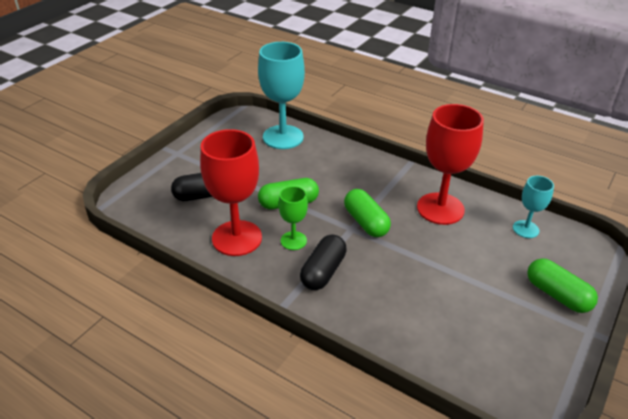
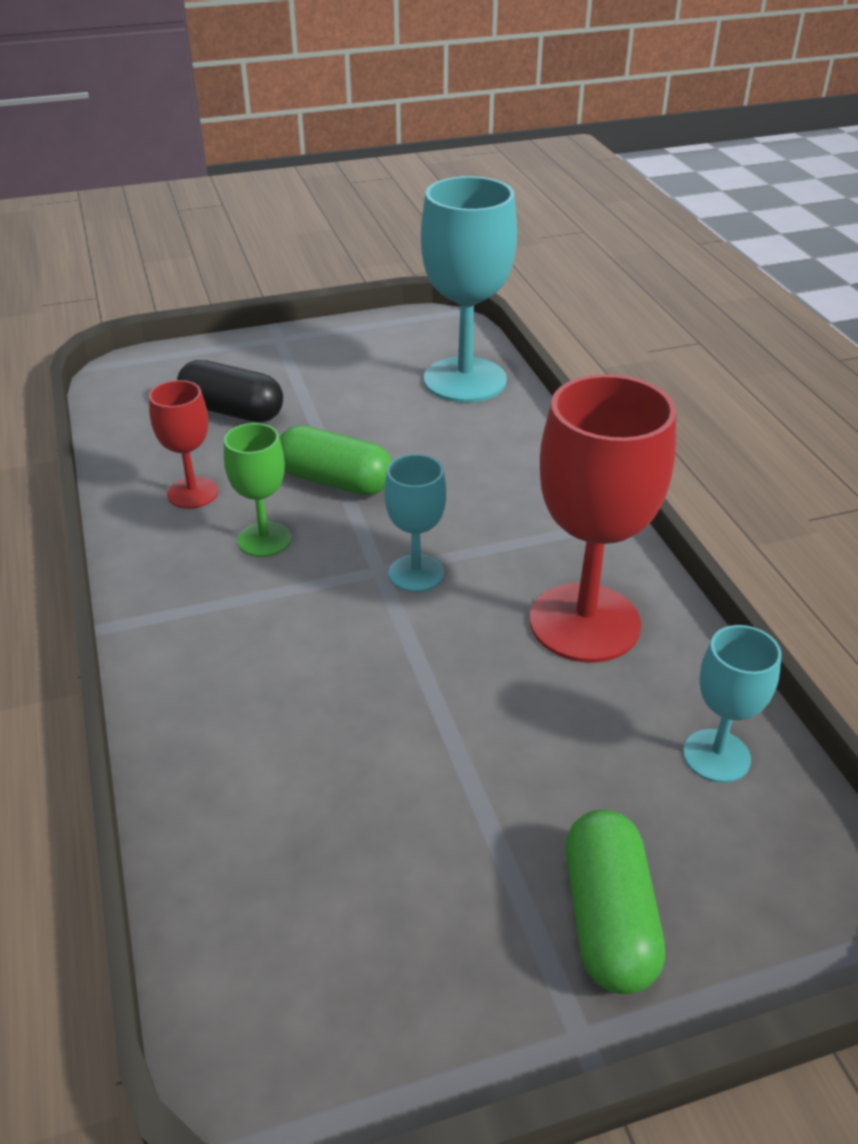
camera: 40 degrees right, 0 degrees up
(237, 238) = (192, 493): red goblet -> red goblet, size x0.53
(323, 271) = (242, 610): black capsule -> none
(366, 222) = (416, 573): green capsule -> turquoise goblet

